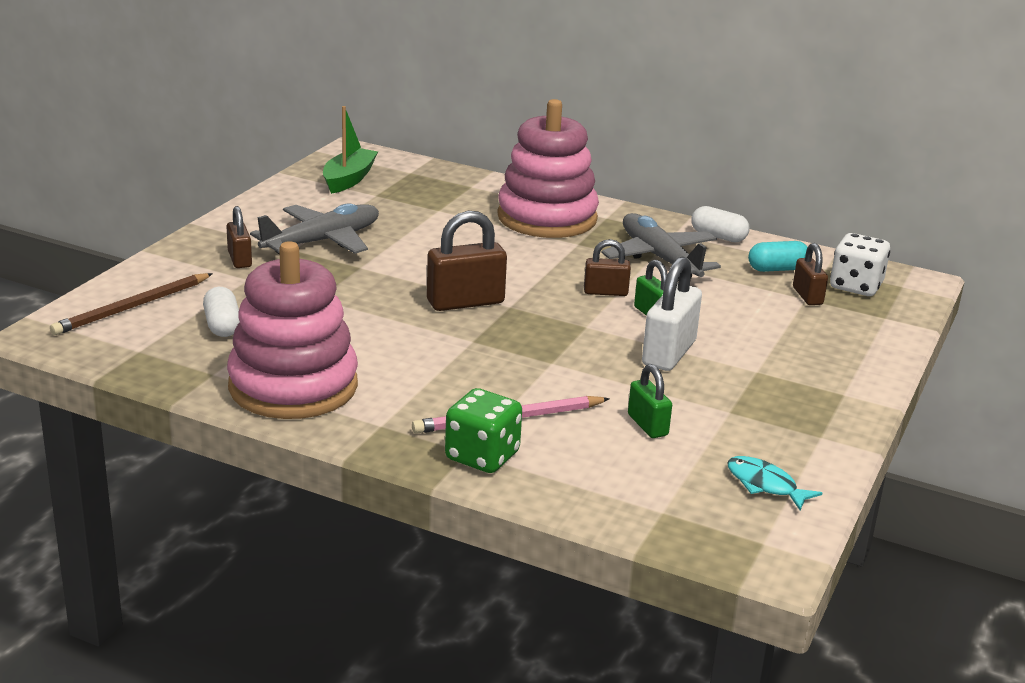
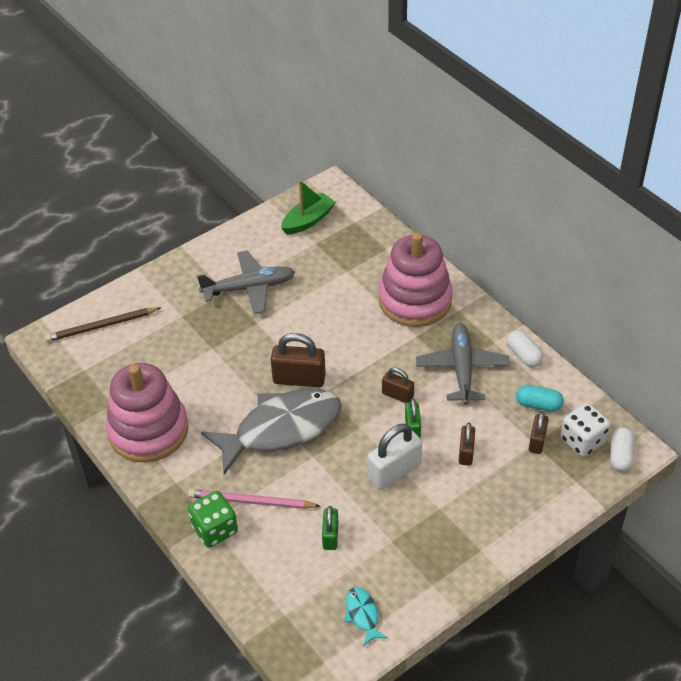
camera: 30 degrees right, 20 degrees up
(222, 326) = (141, 360): white capsule -> white capsule (620, 455)
(239, 259) = (188, 294): brown padlock -> brown padlock (466, 453)
(484, 348) = (281, 429): none -> grey fish

